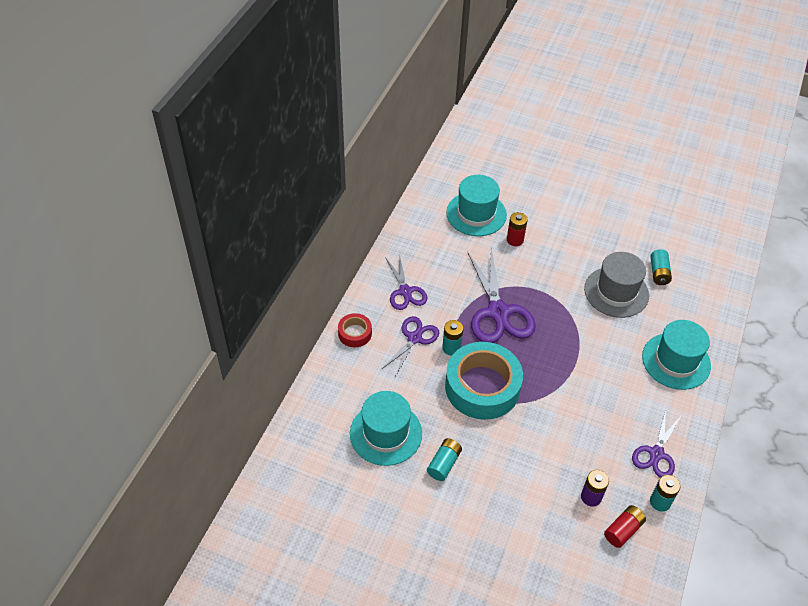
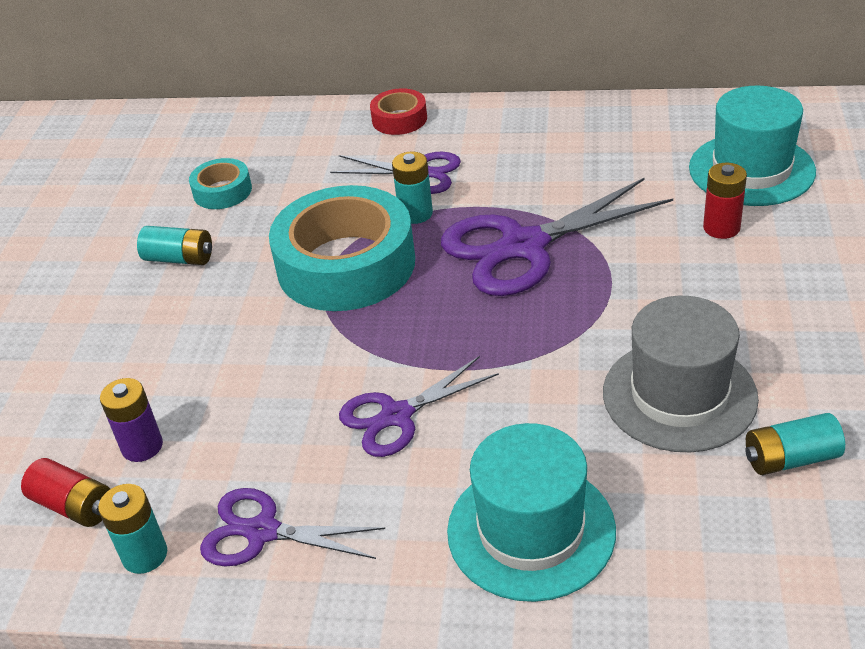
camera: 80 degrees right, 10 degrees down
(386, 433) = (222, 191): turquoise hat -> turquoise tape
(405, 291) = (511, 142): purple scissors -> purple scissors (396, 416)

